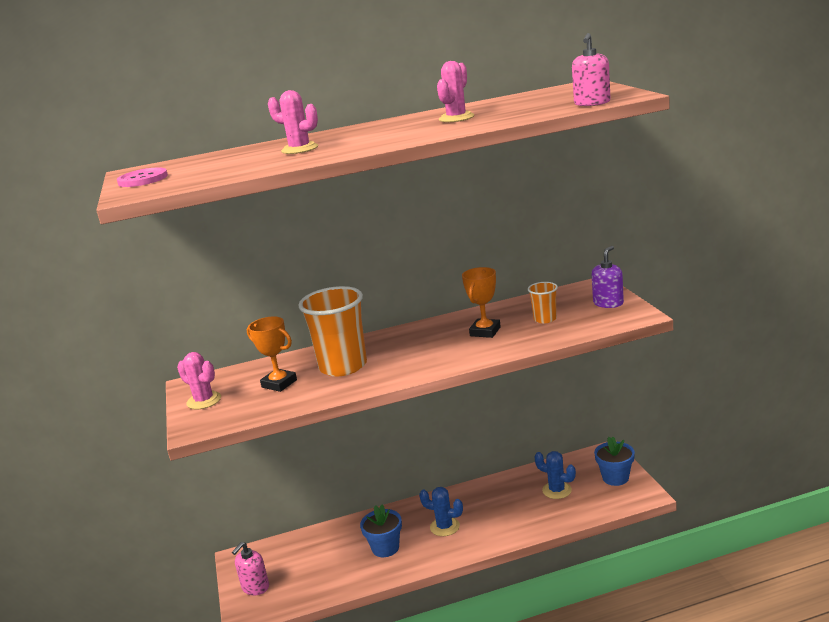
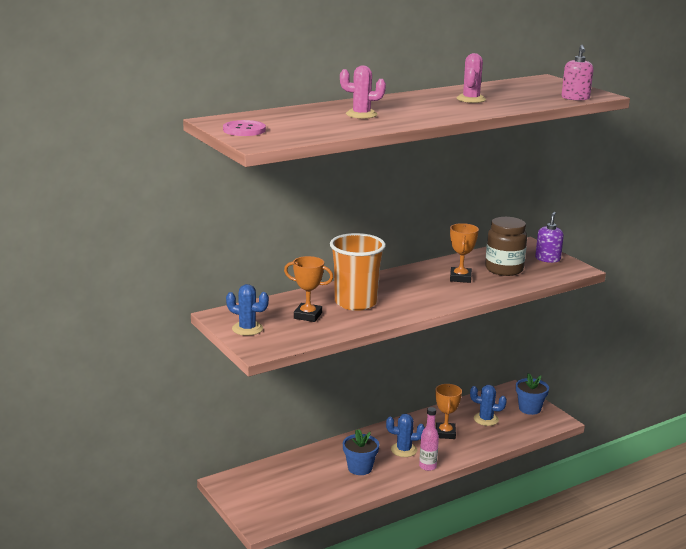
camera: 20 degrees left, 0 degrees up
(204, 401) = (247, 329): pink cactus -> blue cactus
(255, 587) = (256, 504): pink soap dispenser -> none
(461, 550) = (427, 466): none -> pink bottle
(501, 507) = (445, 433): none -> orange trophy
(545, 319) = (504, 269): orange cup -> brown jar

